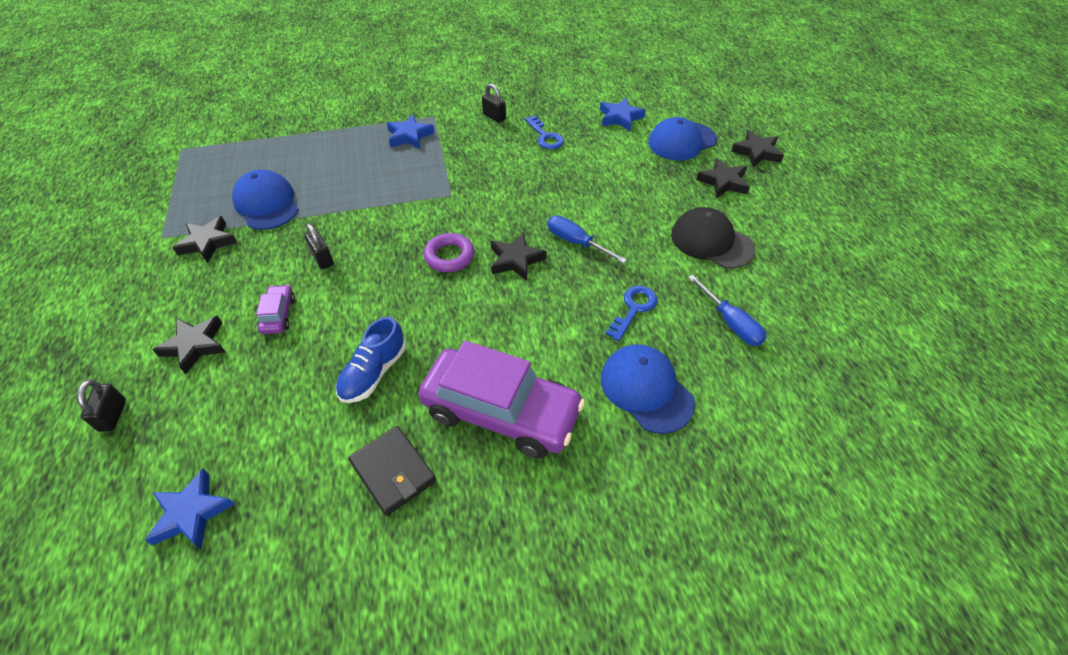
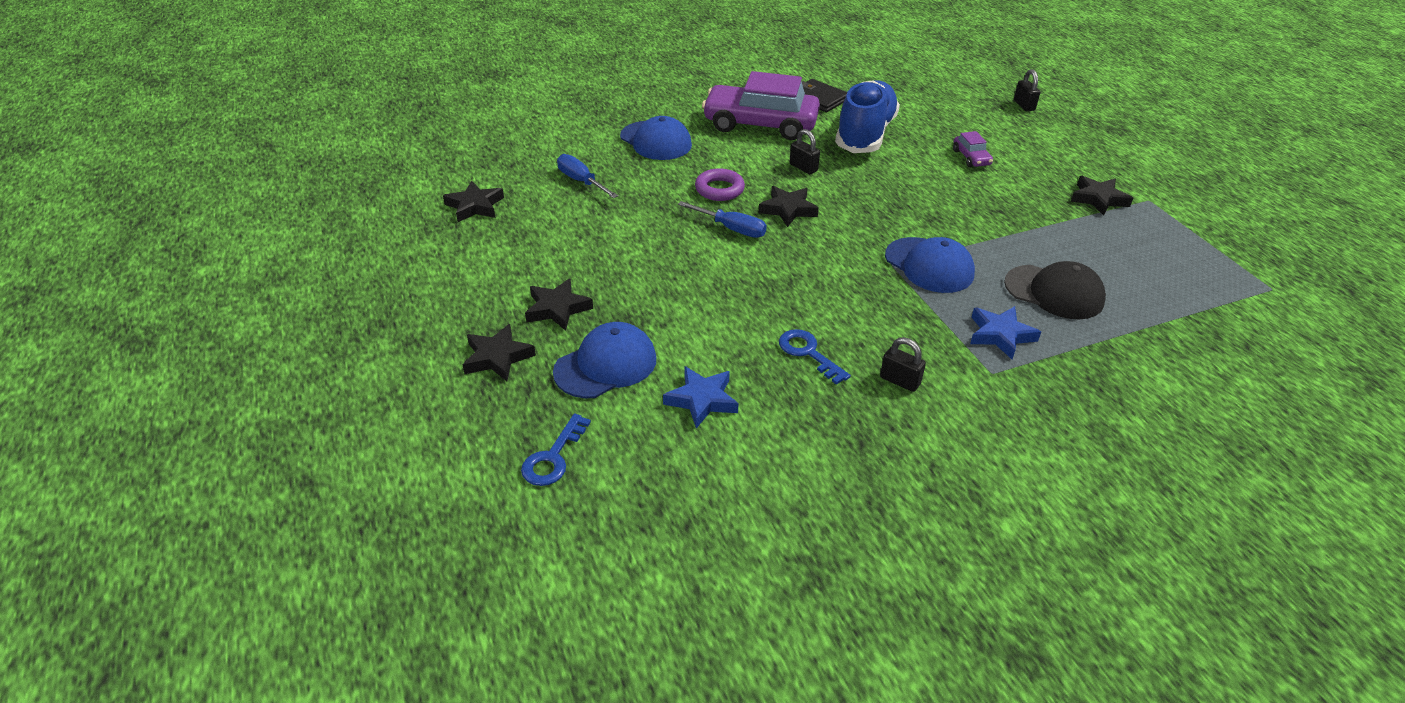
camera: 170 degrees right, 10 degrees down
(191, 513) = (924, 79): blue star -> none
(195, 346) = (1014, 137): black star -> black star (475, 206)
(267, 204) = (1085, 236): blue cap -> blue cap (929, 265)
(322, 259) = (974, 196): black padlock -> black padlock (803, 167)
(374, 372) = (865, 134): blue shoe -> blue shoe, size x1.75
(449, 256) = (854, 207): purple ring -> purple ring (719, 189)
(634, 309) = (667, 184): blue key -> blue key (553, 457)
(711, 241) = (586, 241): black cap -> black cap (1054, 292)

